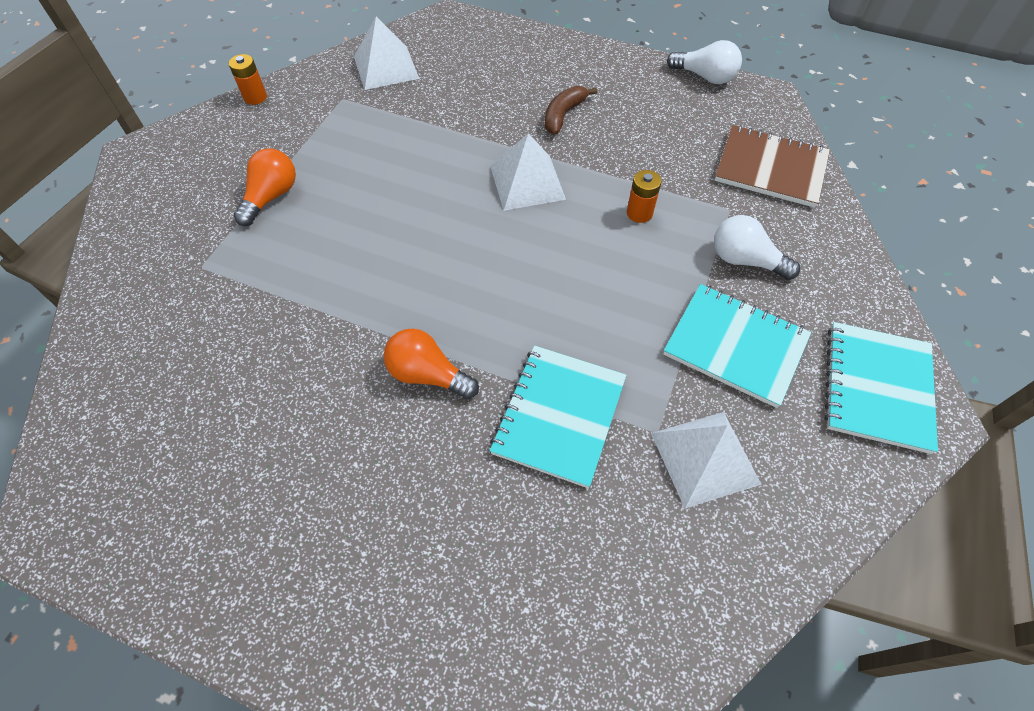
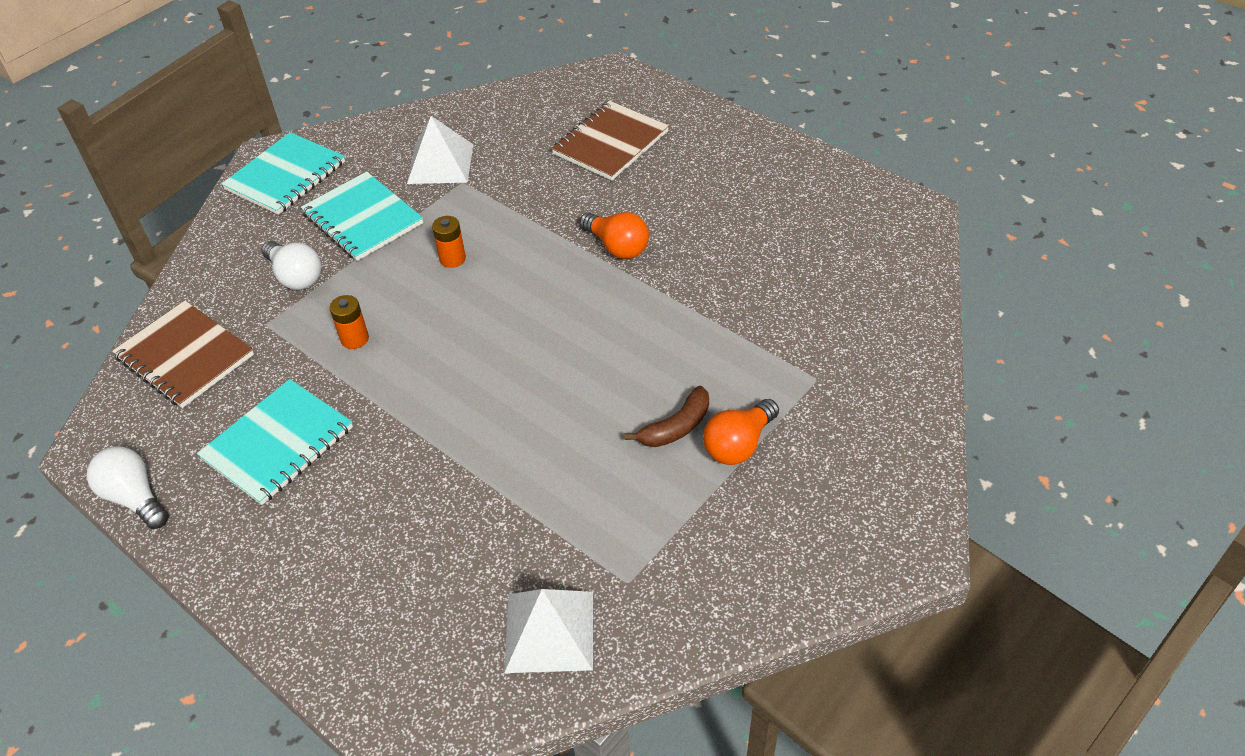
camera: 160 degrees left, 10 degrees down
(255, 97) = (753, 617): orange battery -> orange battery (452, 259)
(491, 563) = (610, 143): none -> brown notebook
(527, 182) = (446, 398): white pyramid -> none
(559, 416) = (527, 203): turquoise notebook -> turquoise notebook (278, 443)
(563, 115) = (352, 480): brown banana -> brown banana (676, 427)

